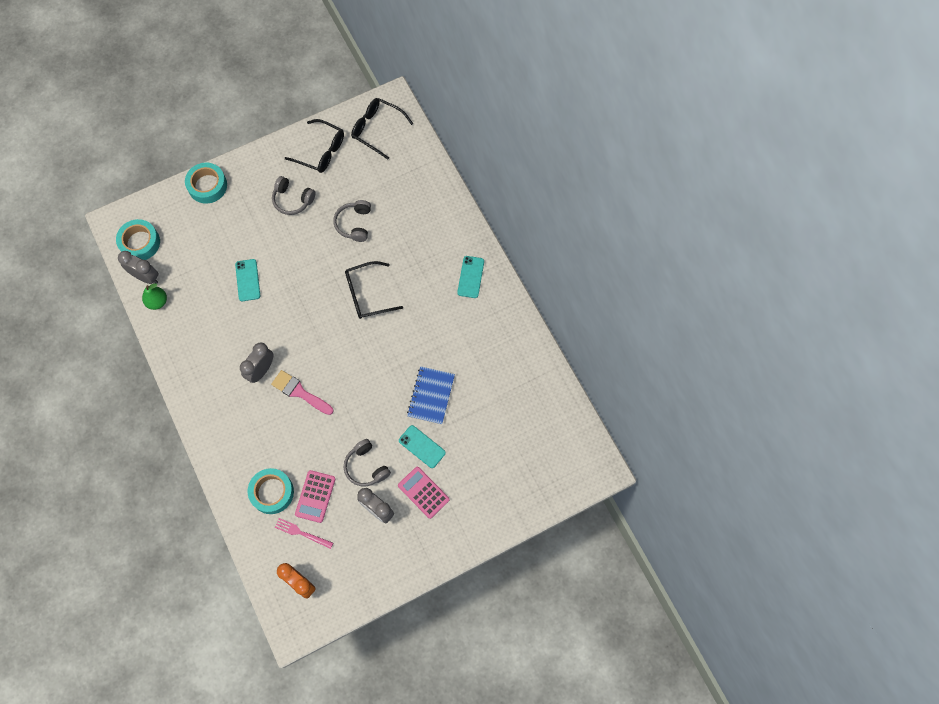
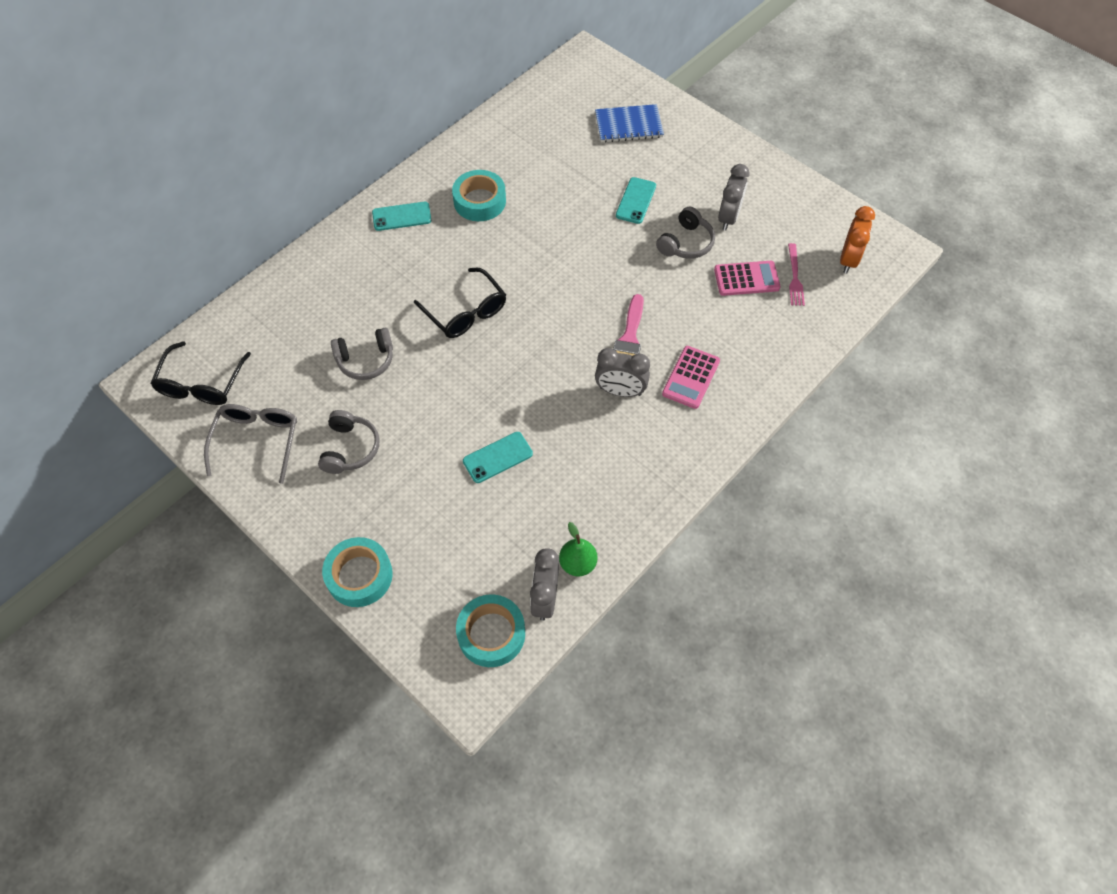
camera: 110 degrees left, 10 degrees down
(272, 492) = (766, 322): turquoise tape -> turquoise tape (479, 201)
(321, 151) = (257, 441): black glasses -> grey glasses
(423, 492) = (686, 184): pink calculator -> pink calculator (691, 377)
(431, 396) = (571, 210): blue notebook -> blue notebook (628, 125)

